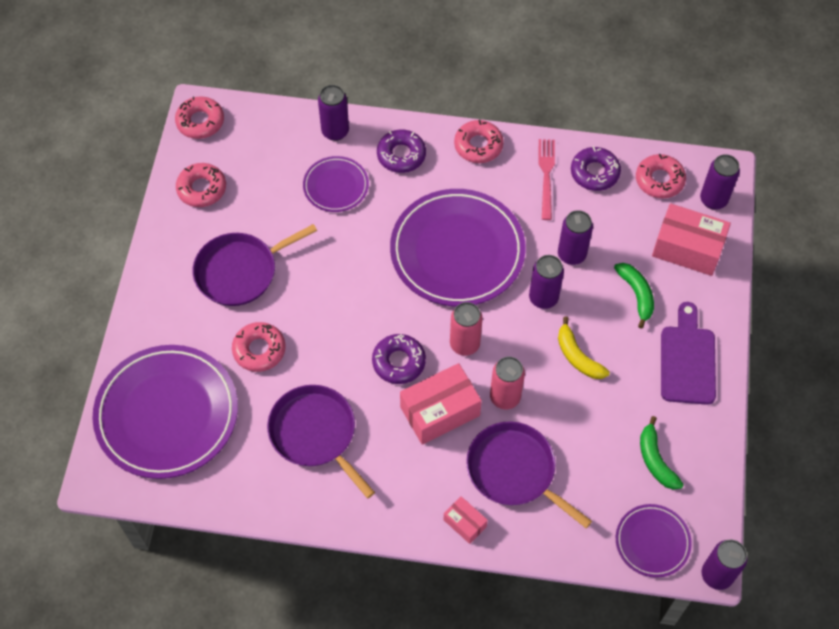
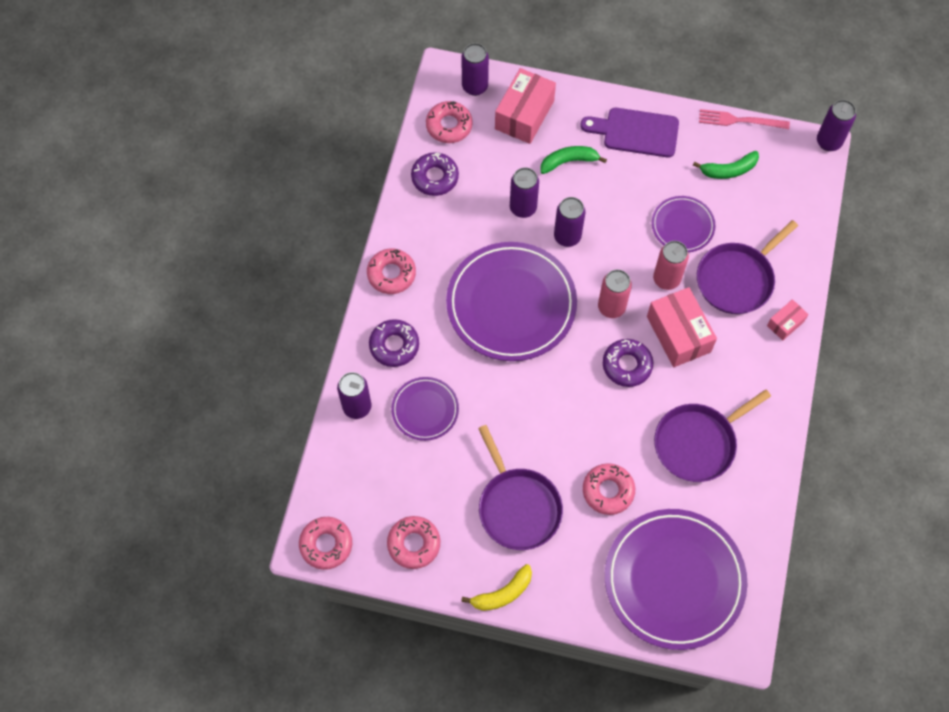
camera: 85 degrees left, 5 degrees up
(546, 176) = (434, 218): pink fork -> pink fork (740, 120)
(577, 356) = (628, 216): yellow banana -> yellow banana (502, 593)
(652, 542) = (801, 183): purple plate -> purple plate (682, 226)

